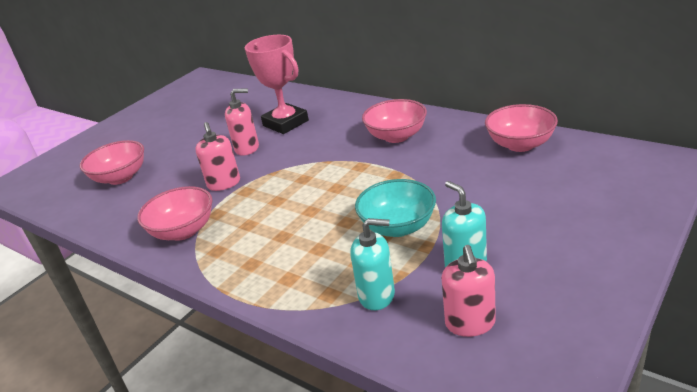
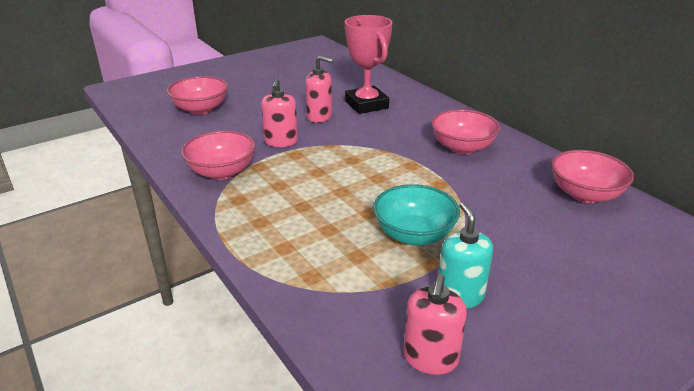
camera: 15 degrees right, 0 degrees up
(377, 295) = (355, 294): turquoise soap dispenser -> none

